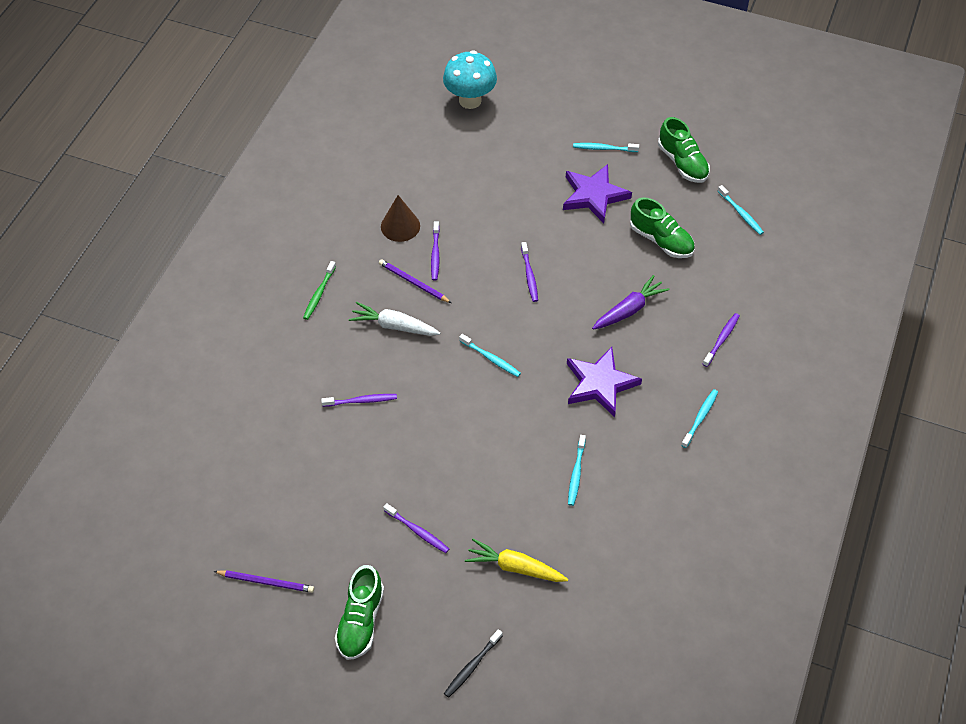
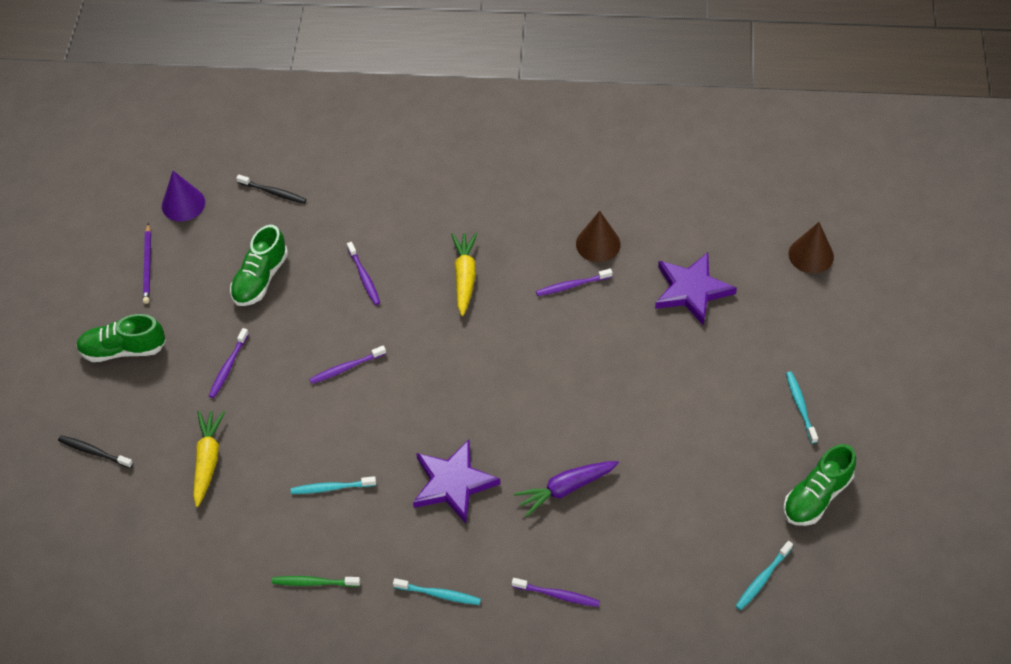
camera: 75 degrees right, 0 degrees up
(202, 536) = (183, 204): none -> purple cone
(226, 454) = (273, 192): none -> black toothbrush
(319, 294) = (482, 203): green toothbrush -> green toothbrush (314, 582)
(394, 326) = (464, 277): white carrot -> yellow carrot
(413, 282) = (526, 277): purple pencil -> none
(470, 100) = (811, 255): turquoise mushroom -> brown cone
(491, 358) = (452, 373): turquoise toothbrush -> none
(529, 275) = (577, 379): purple toothbrush -> purple toothbrush (346, 368)
(594, 195) = (721, 413): purple star -> purple star (692, 290)
(629, 309) = (566, 489): purple carrot -> purple carrot turned 120 degrees clockwise
(661, 240) = (682, 499): green shoe -> green shoe (260, 278)

